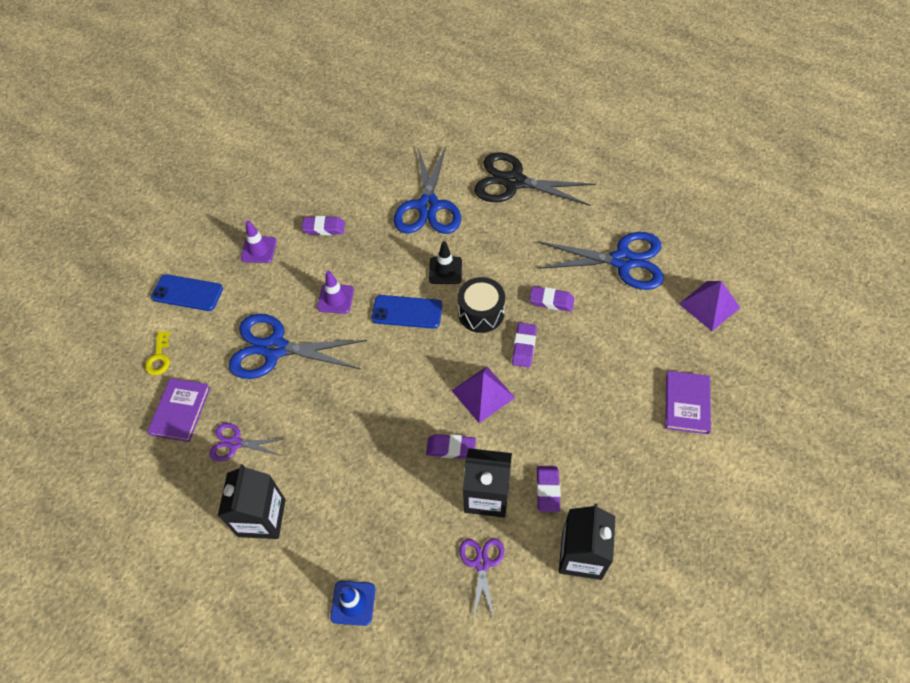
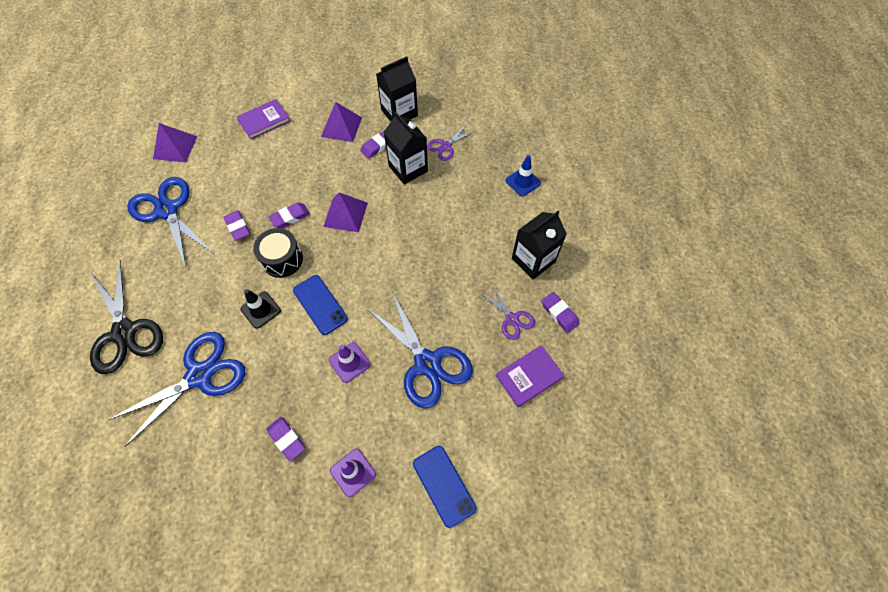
camera: 135 degrees left, 5 degrees up
(159, 357) = (511, 440): yellow key -> none
(451, 448) = (397, 204): purple eraser -> purple eraser (559, 314)
(611, 474) = (341, 127): none -> purple pyramid

